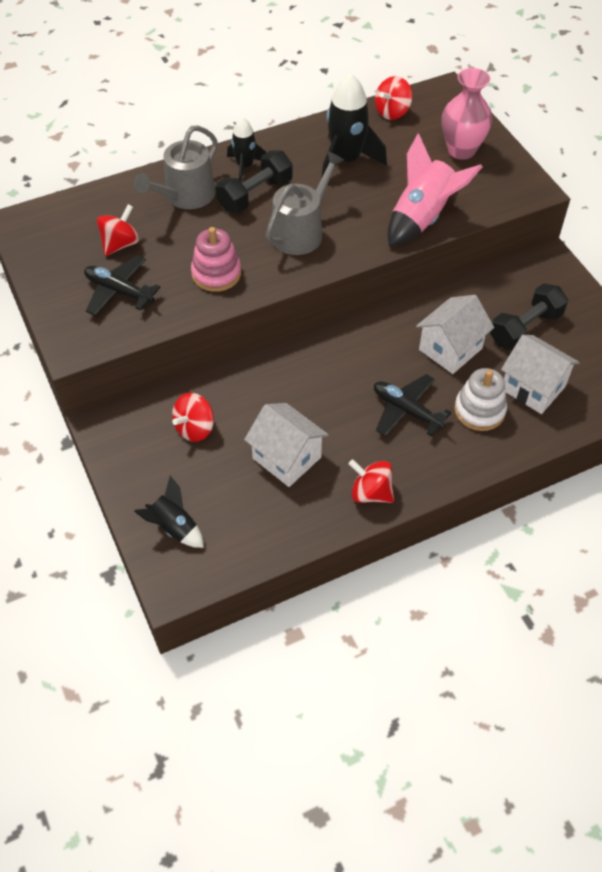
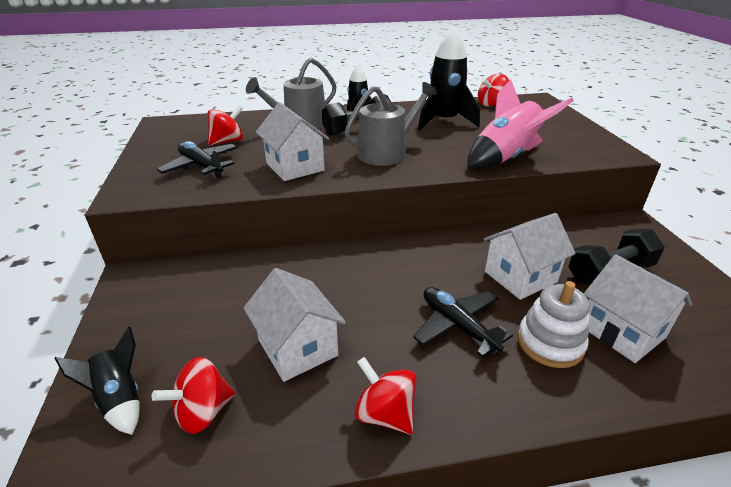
camera: 15 degrees right, 20 degrees down
(195, 428) = (216, 298): red spinning top -> red spinning top (203, 412)
(216, 273) = (295, 167): pink stacking toy -> white house
(461, 150) = (549, 126): pink vase -> none

